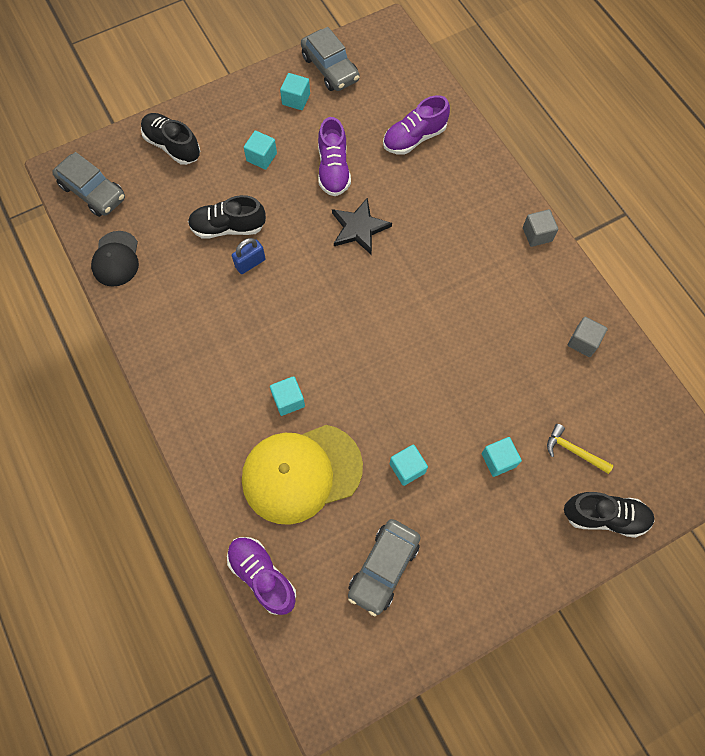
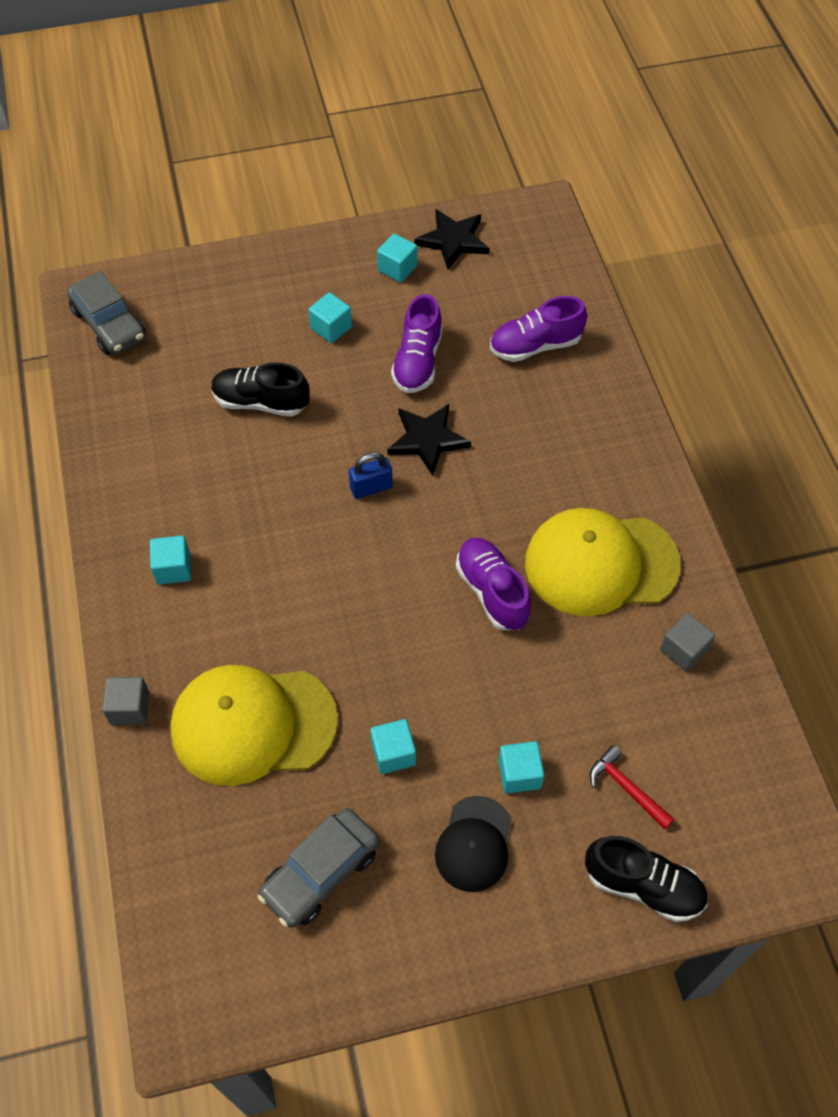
camera: 15 degrees right, 10 degrees down
(116, 259) = (110, 409): black cap -> black cap (474, 844)
(172, 146) = (224, 291): black shoe -> none
(250, 263) = (274, 451): blue padlock -> blue padlock (371, 487)
(262, 576) = (160, 841): purple shoe -> purple shoe (492, 591)
(288, 400) = (266, 629): turquoise cube -> turquoise cube (173, 568)
(330, 68) = (453, 240): grey car -> black star
(508, 292) = (600, 564): none -> yellow cap
(537, 234) = (662, 499): grey cube -> grey cube (130, 708)
(573, 451) = (626, 788): yellow hammer -> red hammer

